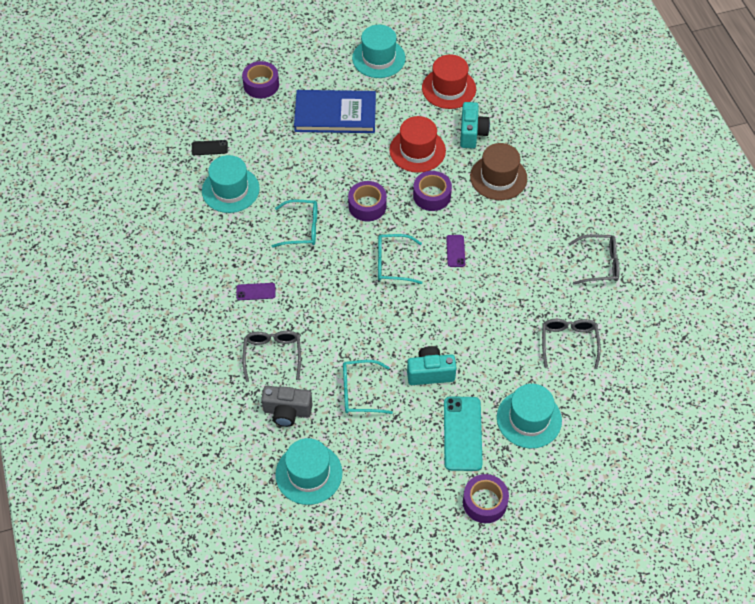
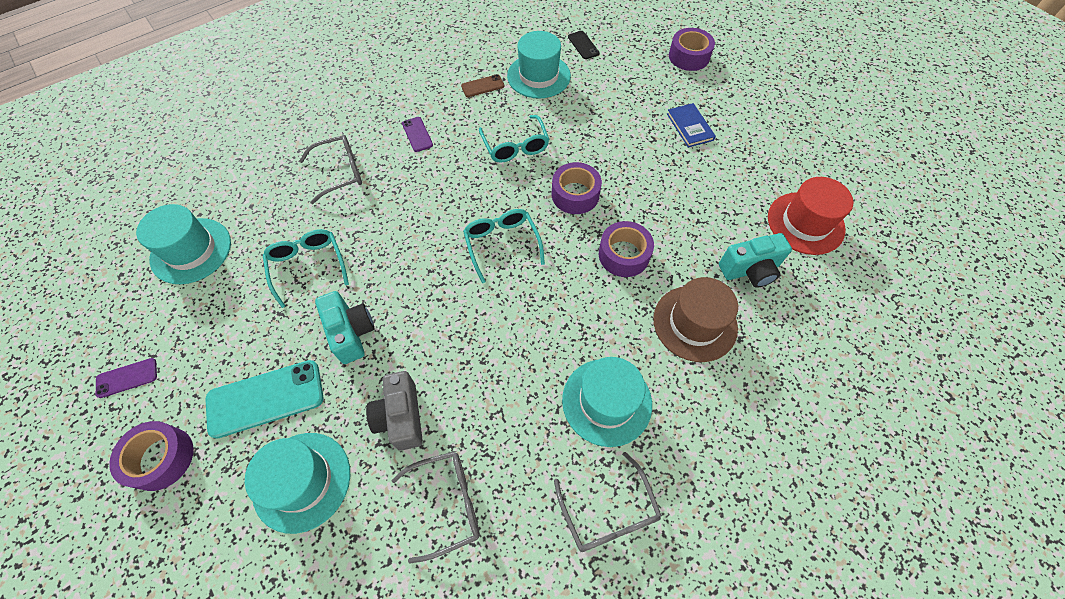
camera: 70 degrees right, 5 degrees up
(222, 232) = (482, 86): none -> brown phone
(287, 412) = (269, 207): grey camera -> grey camera (401, 417)
(335, 114) = (690, 127): blue book -> blue book, size x0.49
(378, 58) = (799, 140): turquoise hat -> turquoise hat (606, 401)
(417, 150) = (685, 219): red hat -> none
(455, 251) = (549, 307): purple phone -> purple phone (127, 378)

